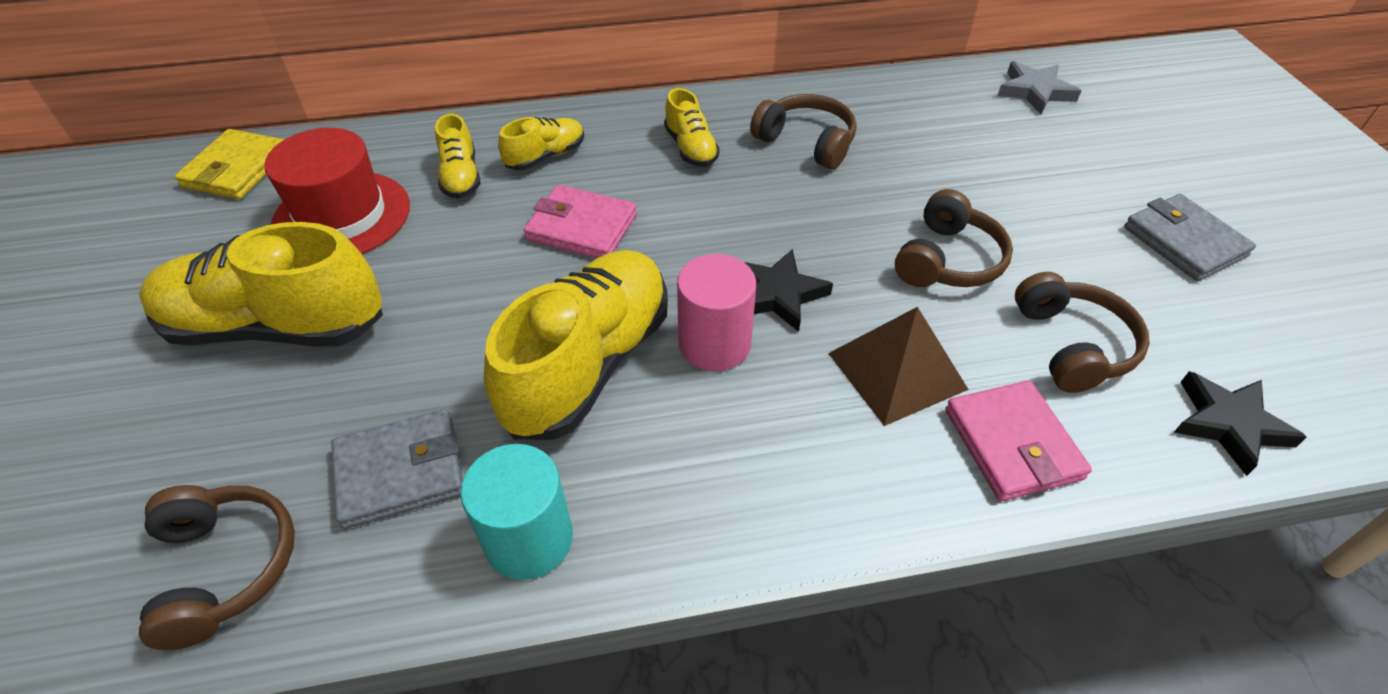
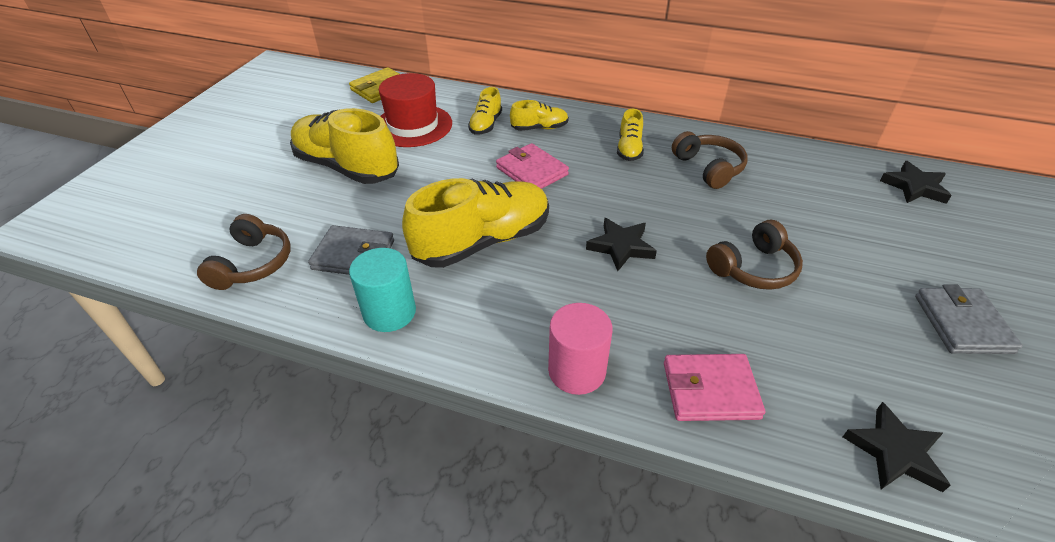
camera: 30 degrees right, 5 degrees down
(714, 343) = (561, 258): pink cylinder -> pink cylinder (577, 371)
(896, 371) = (664, 317): brown pyramid -> none
(1012, 444) = (710, 390): pink wallet -> pink wallet turned 75 degrees clockwise
(1035, 92) = (914, 187): grey star -> black star
(1072, 345) = (806, 352): brown headphones -> none

